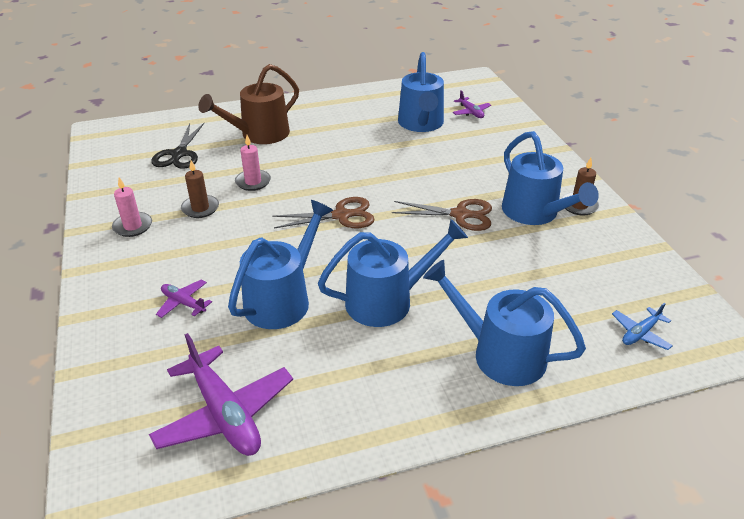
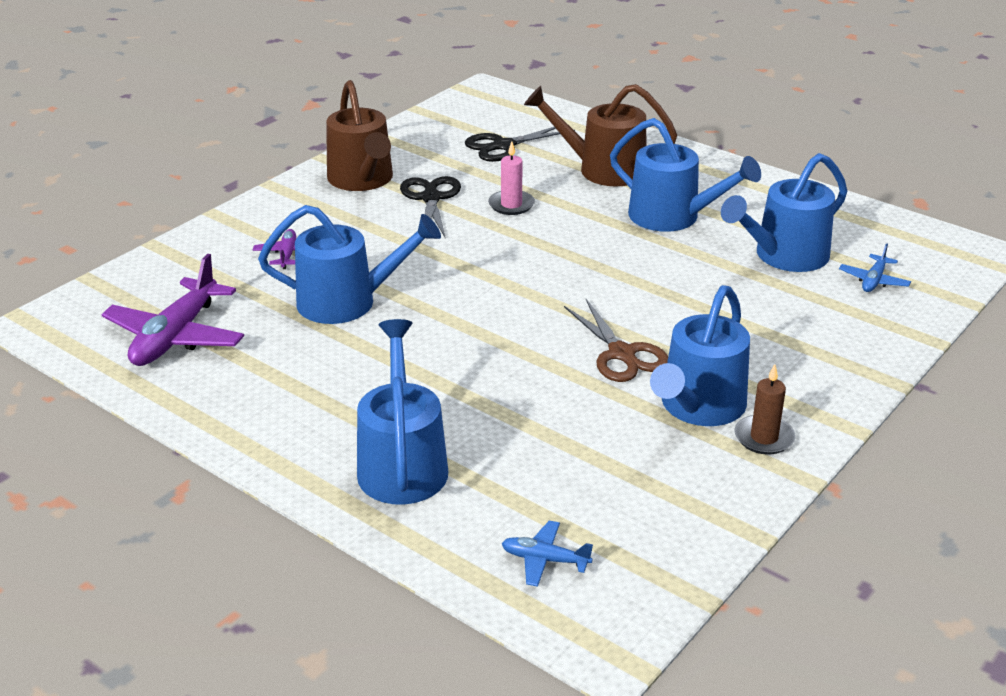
camera: 55 degrees right, 5 degrees down
(133, 226) = (362, 180): pink candle -> brown watering can
(200, 208) = (431, 198): brown candle -> black scissors
(341, 216) = (519, 279): brown scissors -> none
(387, 301) = (410, 362): blue watering can -> blue watering can (672, 217)
(471, 112) = (873, 280): purple plane -> blue plane

